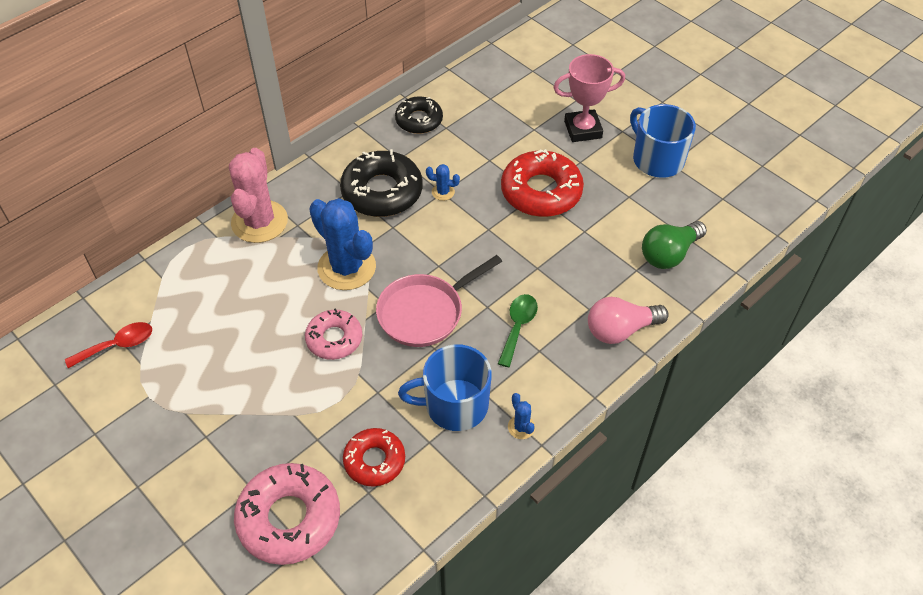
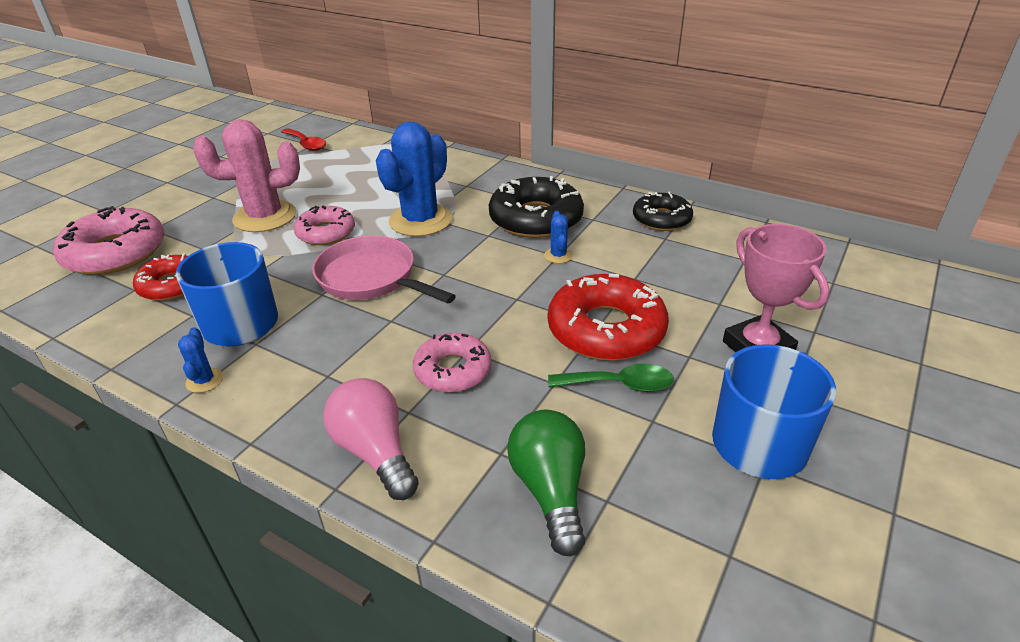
camera: 75 degrees right, 15 degrees down
(259, 222) = (461, 168): pink cactus -> pink cactus (265, 217)
(518, 327) = (363, 350): green spoon -> green spoon (619, 384)
(521, 427) = (204, 380): blue cactus -> blue cactus turned 60 degrees counterclockwise
(556, 279) = (453, 370): none -> pink donut
(669, 254) = (550, 490): green light bulb -> green light bulb turned 45 degrees clockwise

